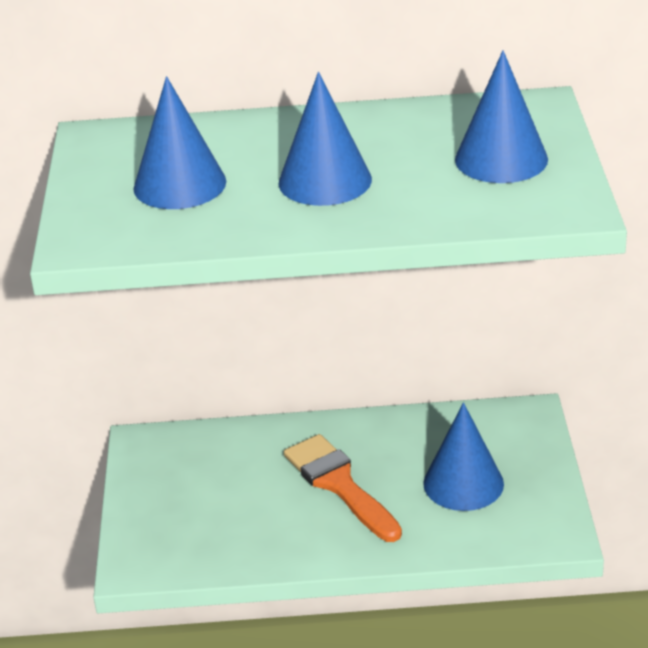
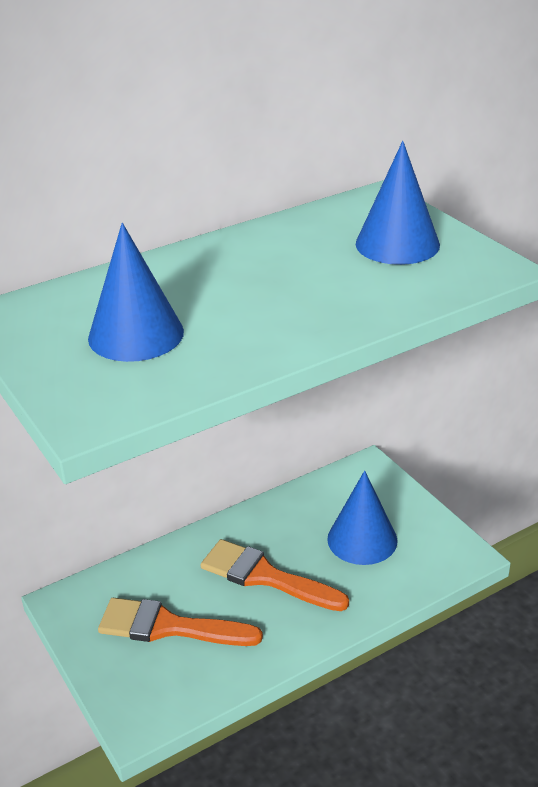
camera: 30 degrees left, 0 degrees up
(217, 497) = (169, 627): none -> orange brush
(325, 181) = (269, 297): blue cone -> none

